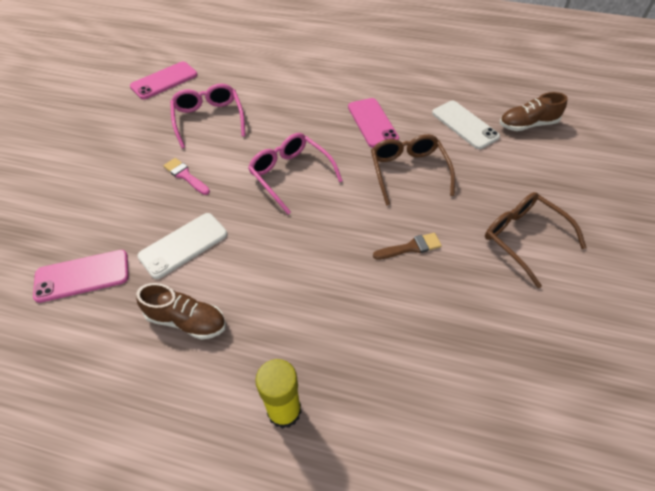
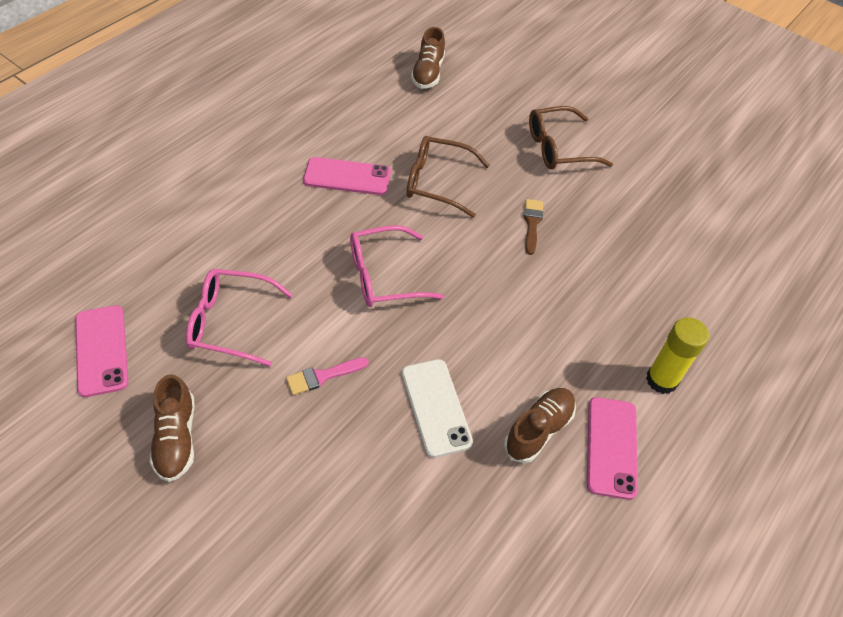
camera: 70 degrees left, 0 degrees up
(82, 276) = (431, 523): pink phone -> pink phone (611, 447)
(114, 131) = (176, 438): none -> brown shoe
(464, 125) = (399, 112): white phone -> none

